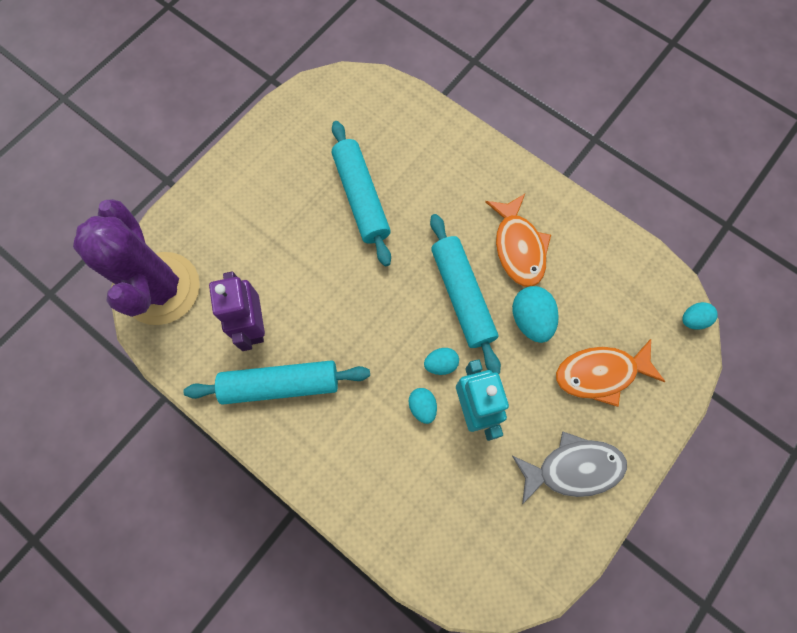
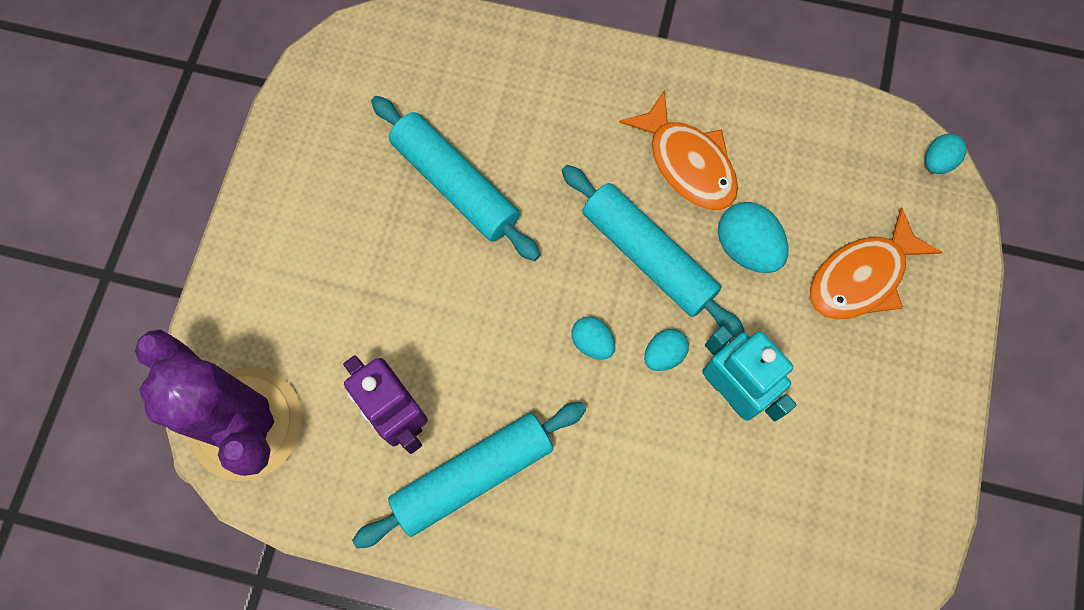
camera: 25 degrees left, 0 degrees up
(422, 407) = (667, 419): turquoise egg -> turquoise egg (592, 342)
(573, 468) = (884, 408): grey fish -> none

